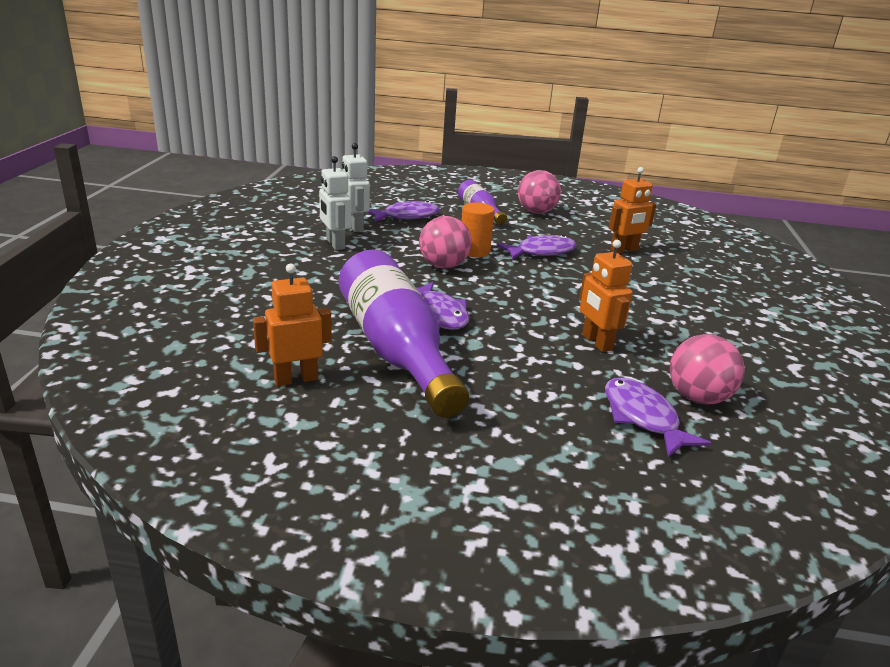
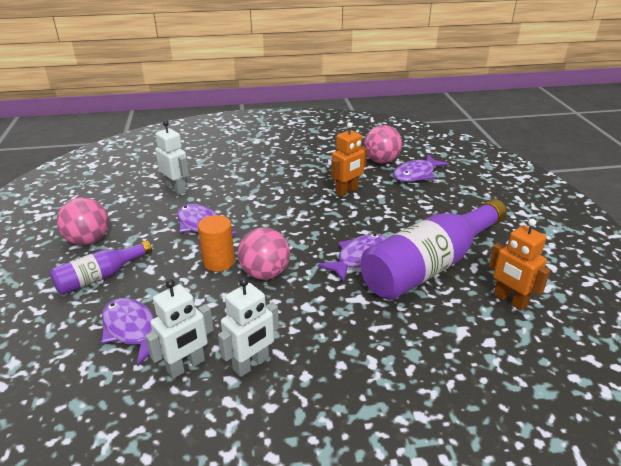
camera: 105 degrees left, 5 degrees up
(624, 250) = (176, 189): orange robot -> white robot

